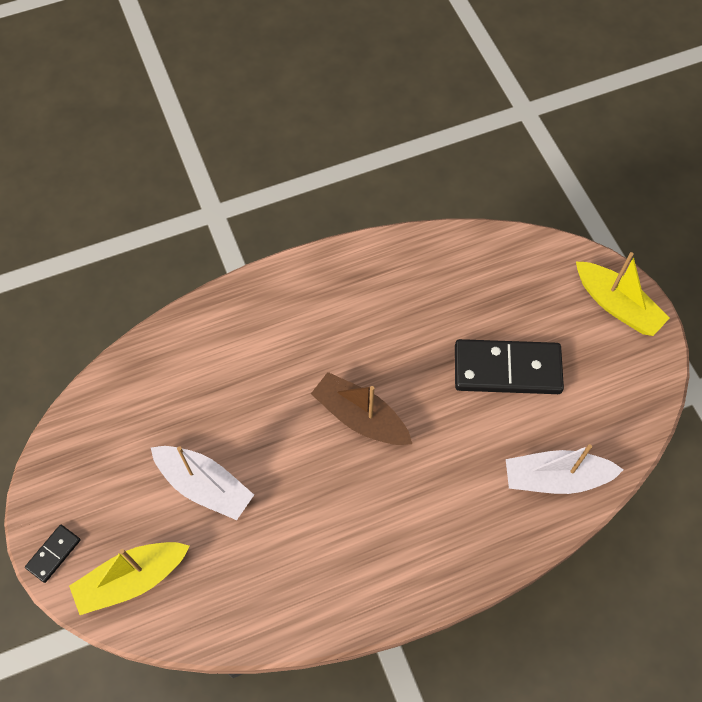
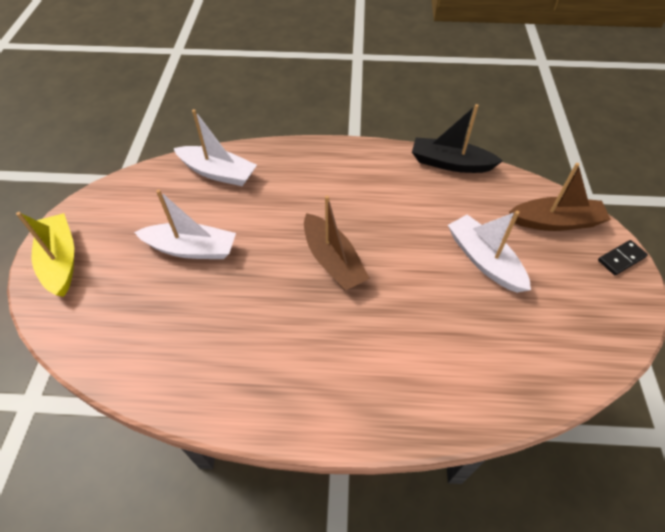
camera: 155 degrees left, 10 degrees down
(131, 579) = (555, 222): yellow boat -> brown boat
(282, 627) = (450, 163): none -> black boat
(507, 369) = (191, 249): black domino -> white boat

